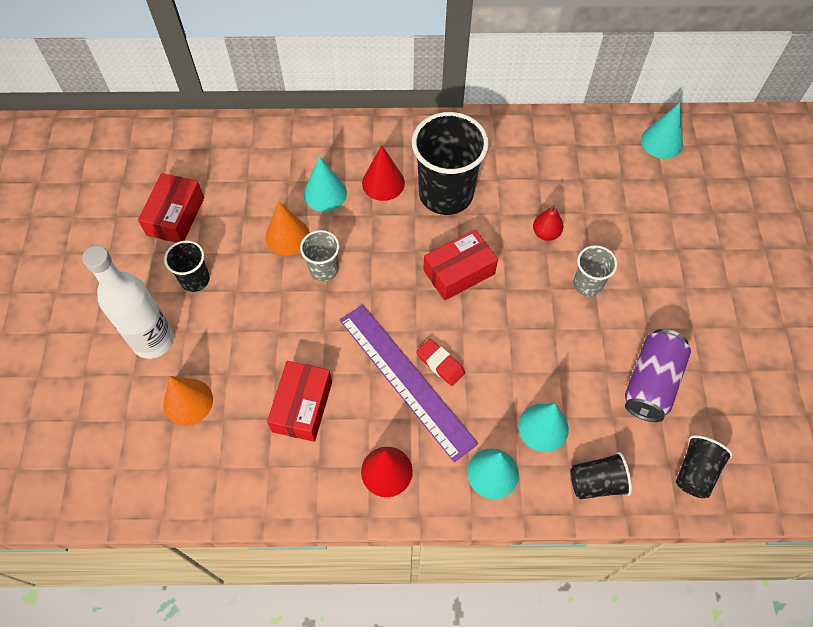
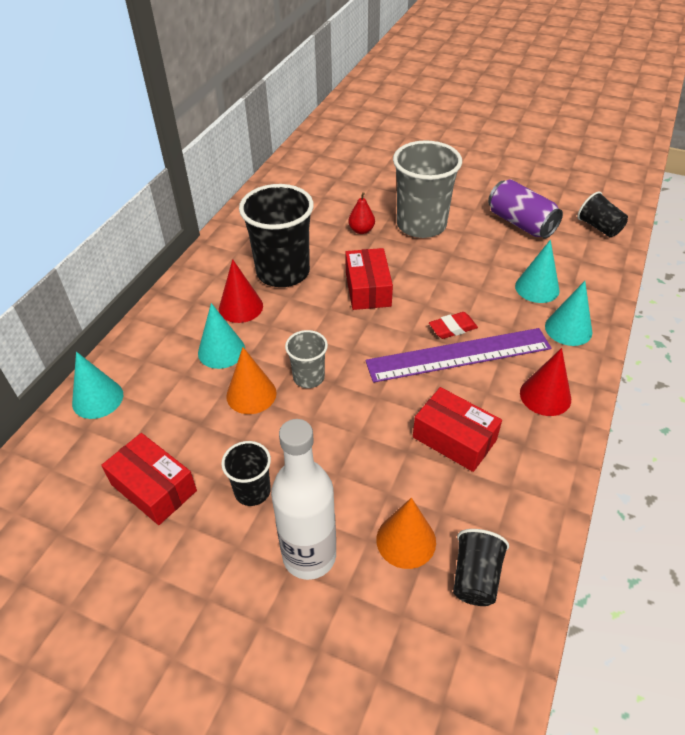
camera: 65 degrees left, 15 degrees down
(587, 284) = (421, 225): grey cup -> grey cup, size x1.96
(596, 482) = (593, 276): black cup -> black cup (475, 577)
(661, 142) = (319, 151): turquoise cone -> turquoise cone (97, 399)

